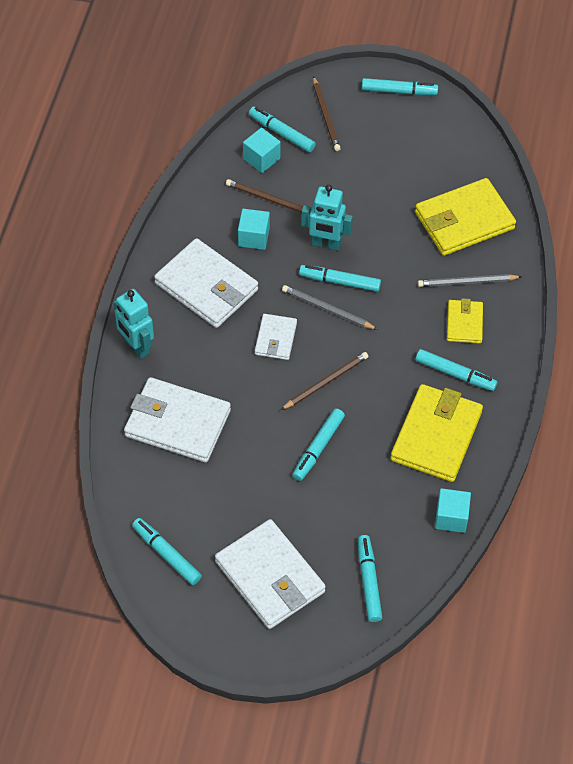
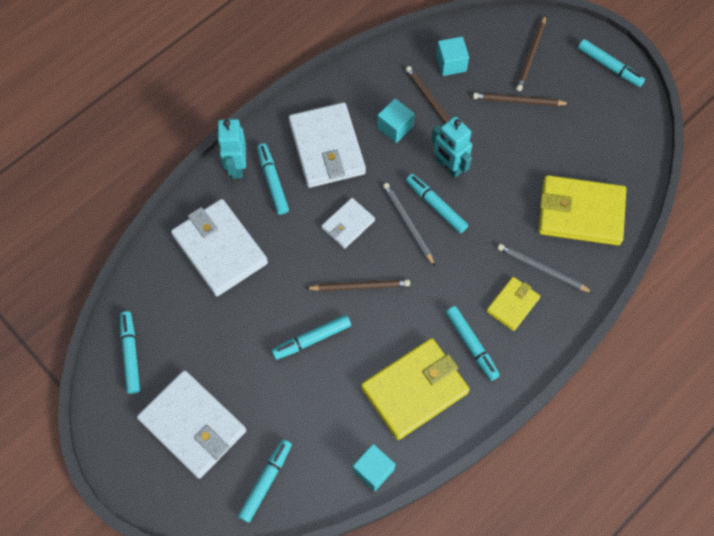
camera: 35 degrees right, 10 degrees up
(270, 577) = (193, 425): white wallet -> white wallet turned 45 degrees counterclockwise
(281, 133) = (483, 50): turquoise marker -> turquoise marker (272, 181)
(344, 159) = (519, 101): none -> brown pencil

